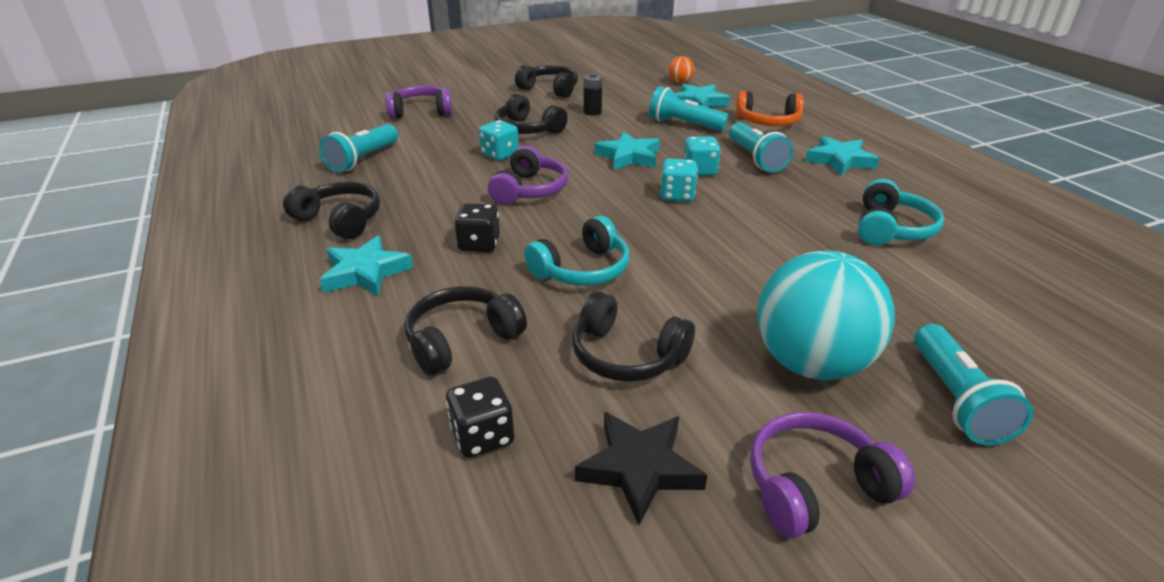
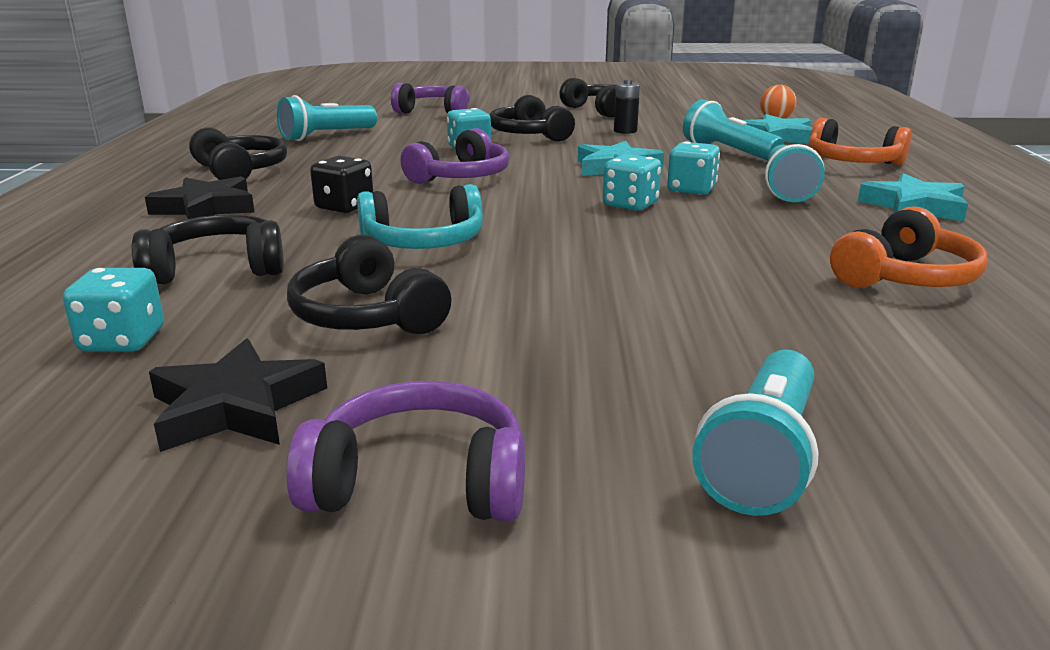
camera: 25 degrees right, 10 degrees down
(365, 272) = (206, 208): turquoise star -> black star
(482, 436) = (122, 341): black dice -> turquoise dice
(811, 363) = (590, 372): turquoise ball -> none
(891, 229) = (905, 277): turquoise headphones -> orange headphones

